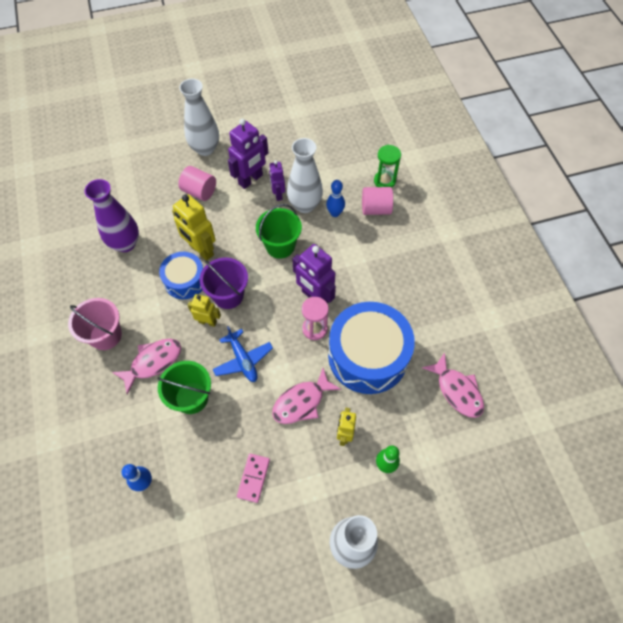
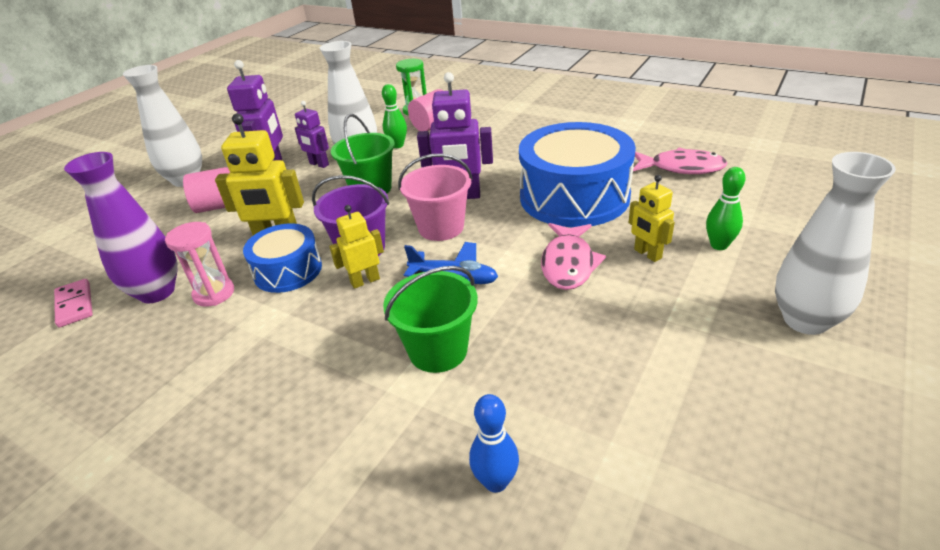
camera: 40 degrees left, 25 degrees down
(105, 335) = (226, 384): pink bucket -> pink bucket (441, 227)
(153, 362) = (337, 359): pink fish -> none
(253, 478) = (623, 356): pink domino -> pink domino (75, 305)
(314, 329) = (495, 213): pink hourglass -> pink hourglass (214, 293)
(335, 213) = (397, 145): blue bowling pin -> green bowling pin

